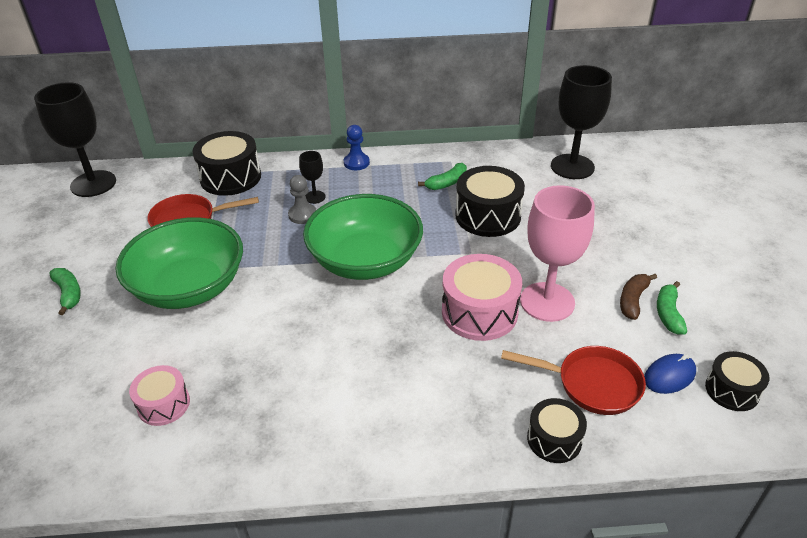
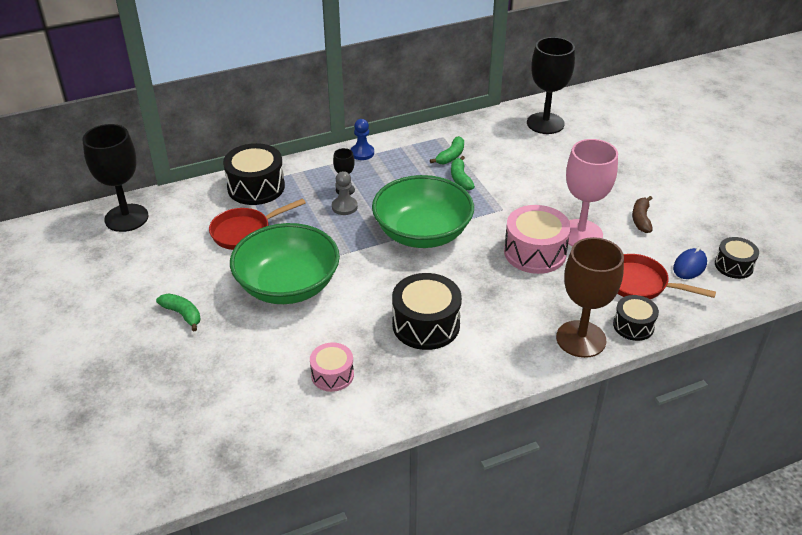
camera: 20 degrees left, 0 degrees up
(476, 439) = (581, 339): none -> brown goblet
(488, 216) = (500, 177): black drum -> black drum (426, 325)
(591, 384) = (640, 284): red pan -> red pan turned 150 degrees counterclockwise
(668, 313) = (670, 223): green banana -> green banana (460, 179)

